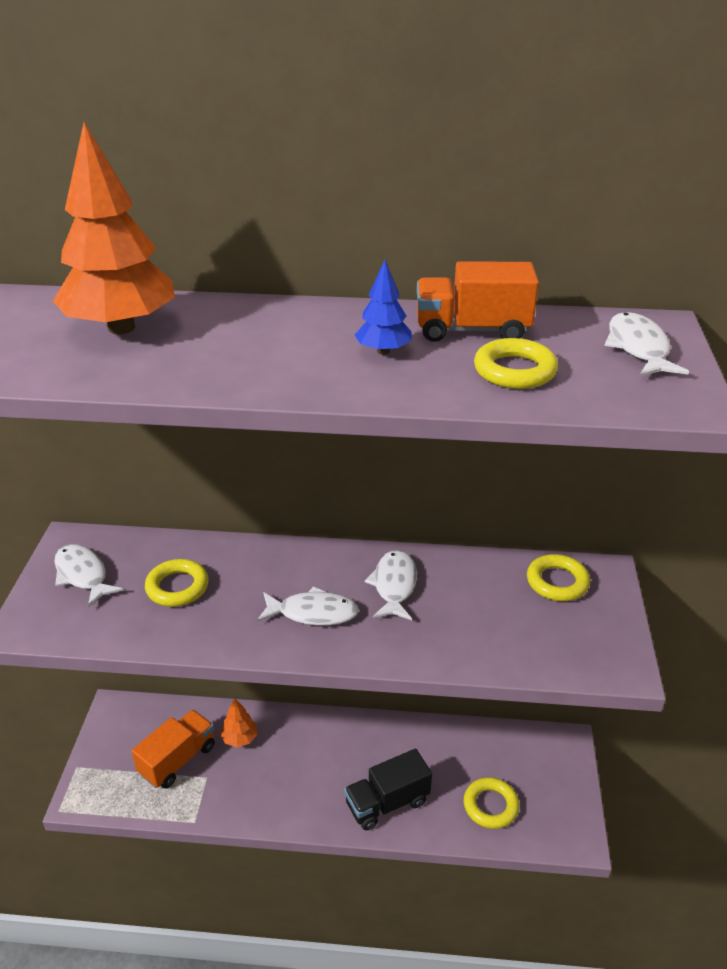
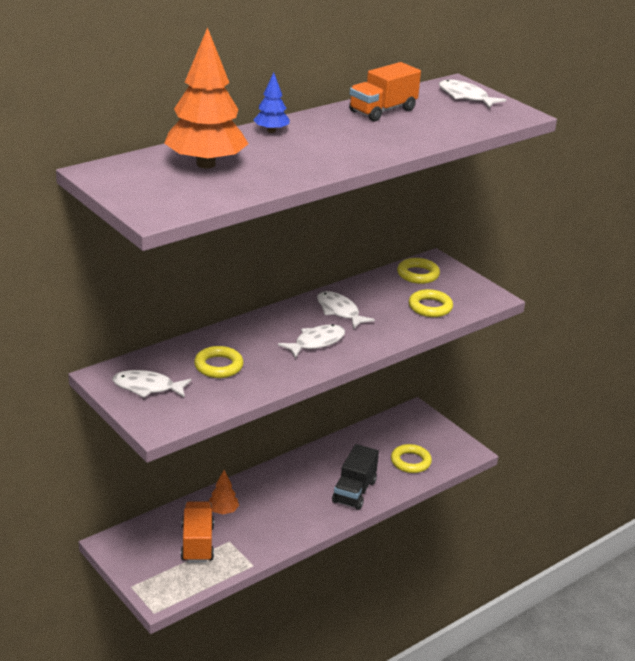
camera: 45 degrees left, 5 degrees down
(383, 351) = (361, 132): blue tree -> blue tree (271, 131)
(514, 371) = (433, 123): yellow ring -> yellow ring (430, 307)

